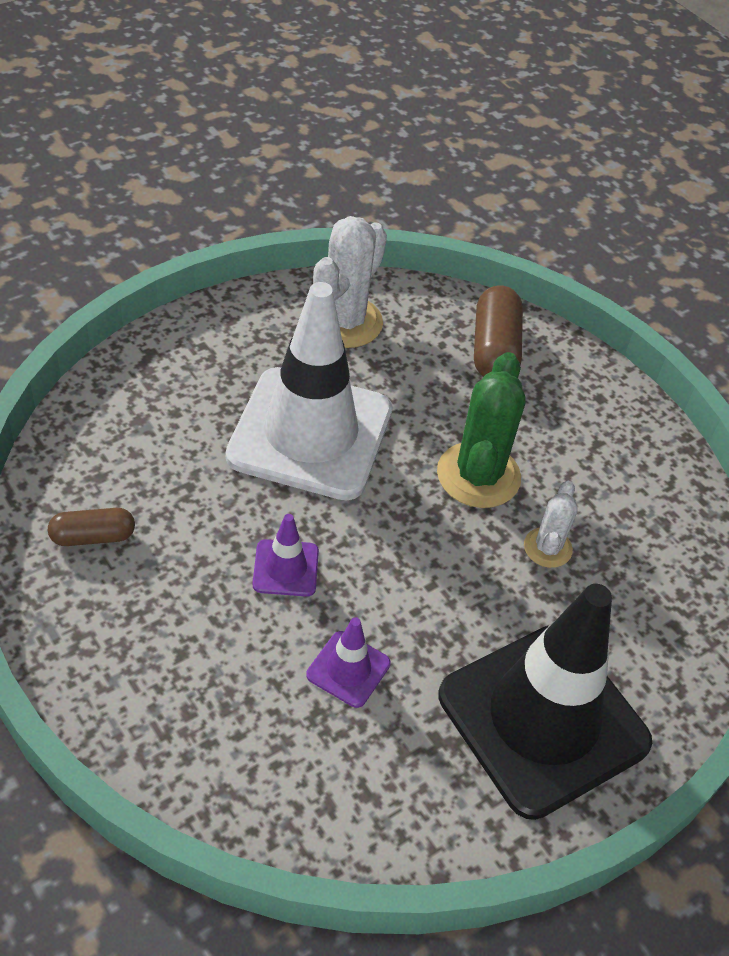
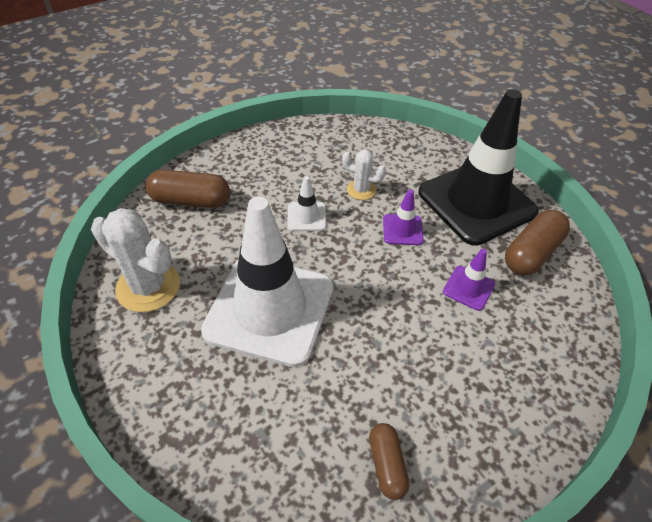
camera: 85 degrees left, 0 degrees up
(286, 568) = (397, 323): purple traffic cone -> purple traffic cone (402, 230)
(426, 783) = (531, 253): none -> brown capsule
(478, 475) = (306, 217): green cactus -> white traffic cone

